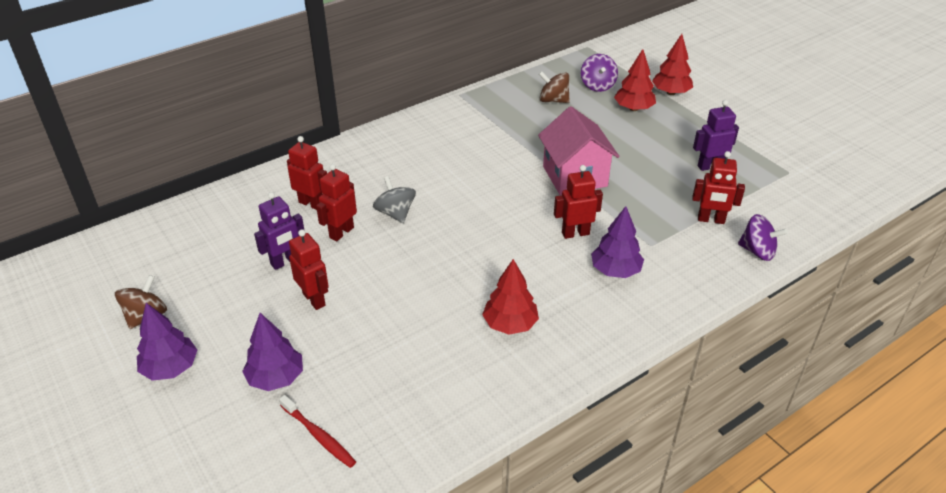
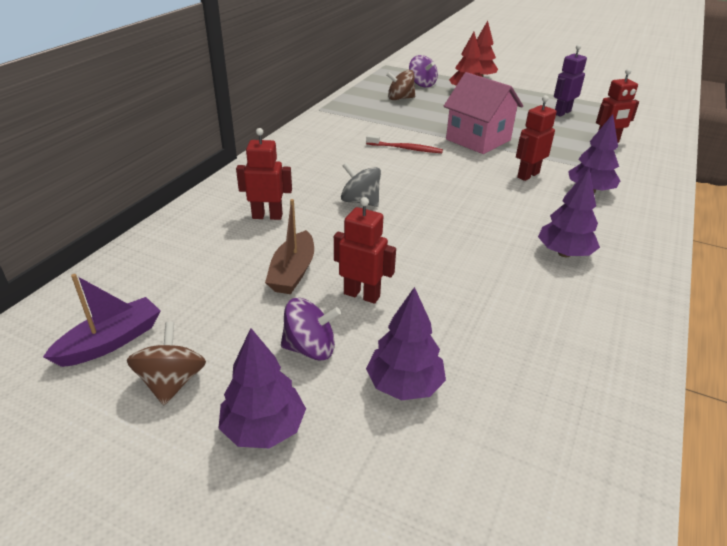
camera: 30 degrees left, 5 degrees down
(134, 272) = (111, 341): none -> purple boat
(285, 262) = (293, 272): purple robot -> brown boat
(318, 435) = (517, 424): red toothbrush -> red toothbrush (405, 149)
(341, 232) = (325, 230): red robot -> none
(510, 324) = (564, 253): red tree -> purple tree
(757, 251) = (661, 152): purple spinning top -> purple spinning top (310, 348)

